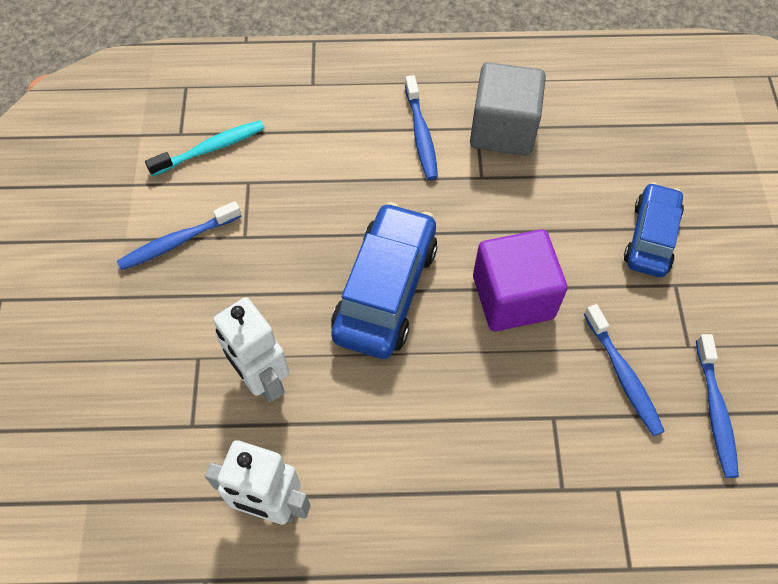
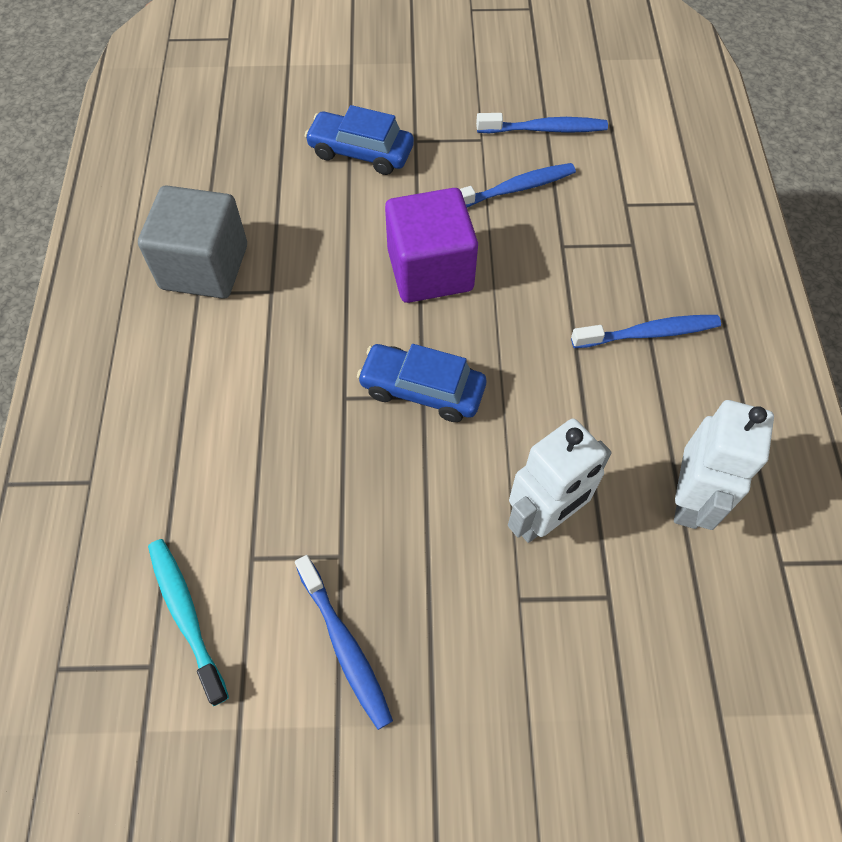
camera: 90 degrees left, 0 degrees up
(385, 290) = (422, 390): blue car -> blue car, size x0.65
(421, 134) = (199, 351): blue toothbrush -> blue toothbrush (649, 333)

